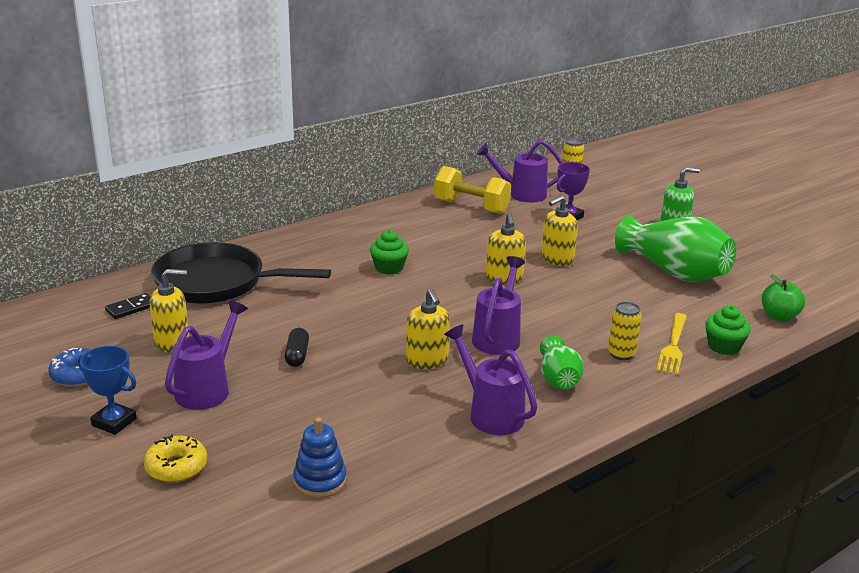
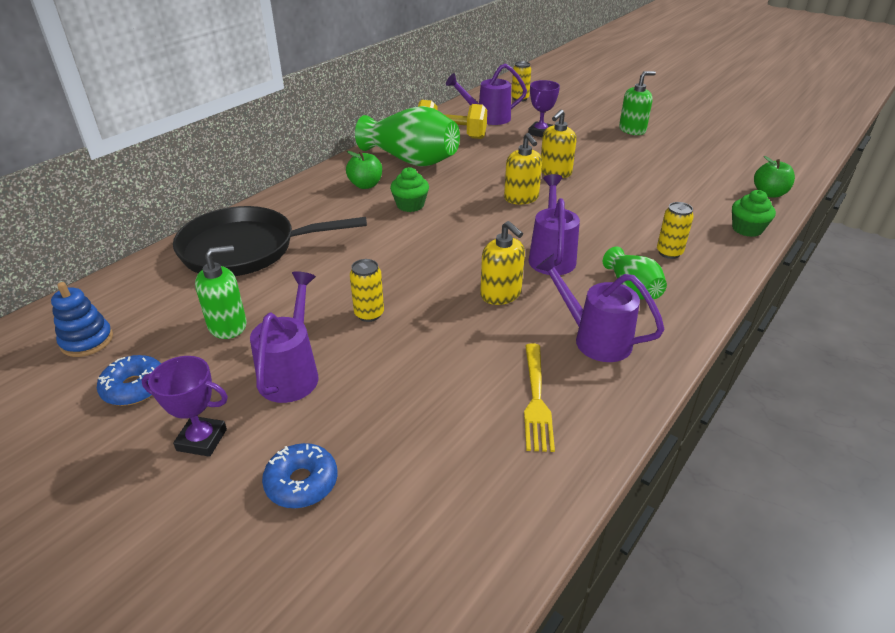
camera: 15 degrees left, 10 degrees up
(114, 422) = (202, 440): blue trophy -> purple trophy
(131, 308) = (164, 294): black domino -> none
(172, 342) = (228, 325): yellow soap dispenser -> green soap dispenser
(176, 467) = (302, 482): yellow donut -> blue donut
(297, 355) = (369, 314): black capsule -> yellow can
(320, 481) = (471, 460): blue stacking toy -> blue stacking toy (87, 341)
(356, 242) = (365, 185): none -> green apple
(673, 346) = (706, 236): yellow fork -> yellow fork (536, 399)
(674, 272) = (659, 168): green vase -> green vase (411, 160)

